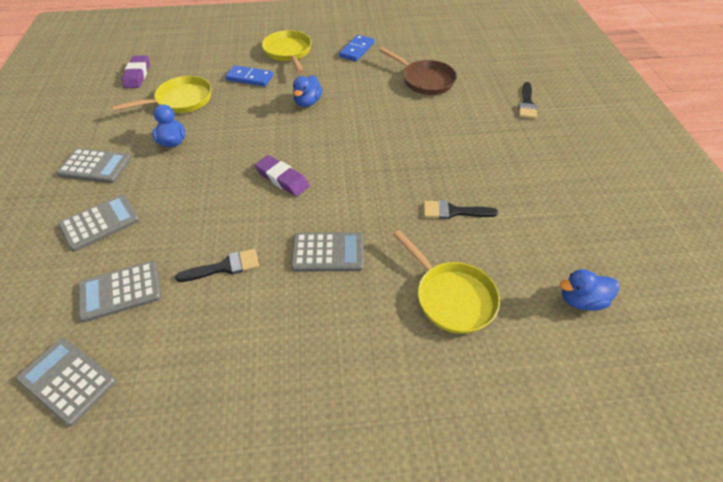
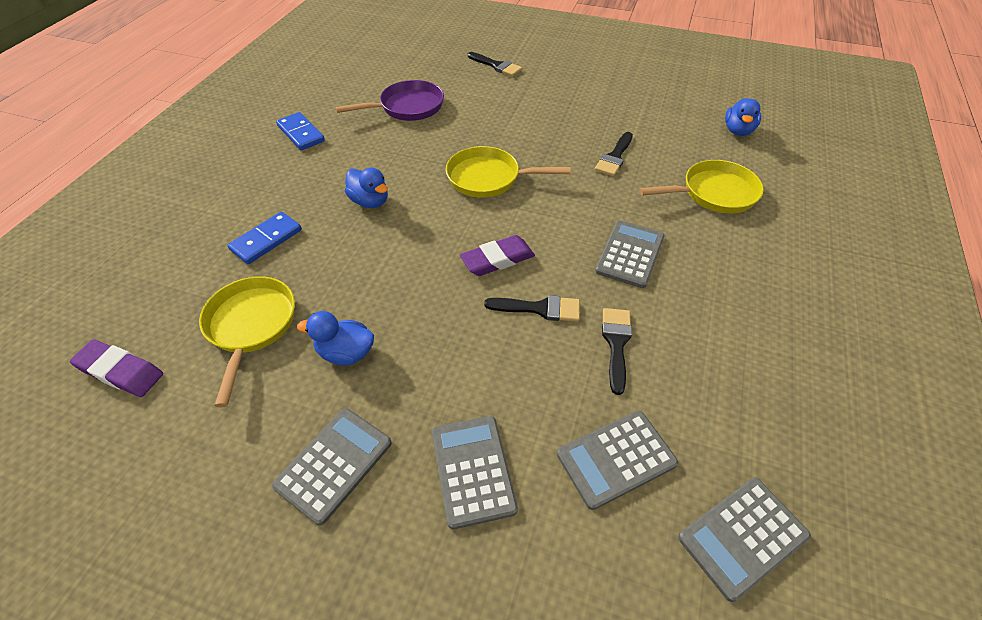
camera: 65 degrees left, 0 degrees up
(120, 291) = (616, 459): grey calculator -> grey calculator turned 60 degrees clockwise
(243, 215) = (539, 308): none -> black brush
(288, 52) = (243, 189): yellow pan -> yellow pan (488, 178)
(425, 80) = (407, 107): brown pan -> purple pan

